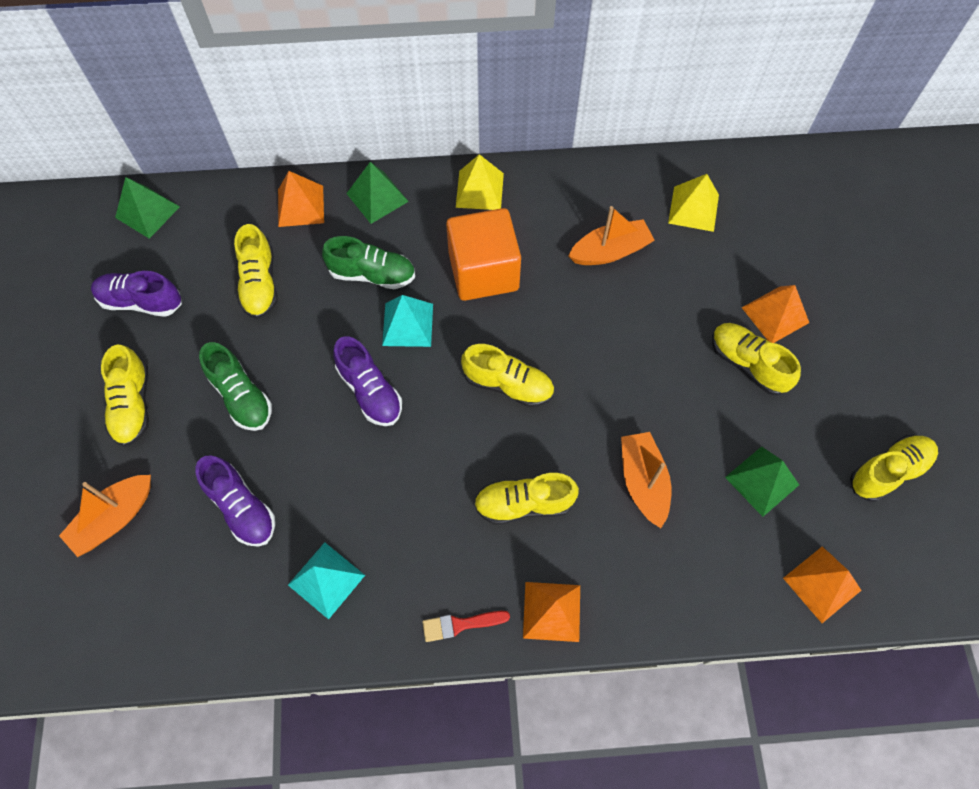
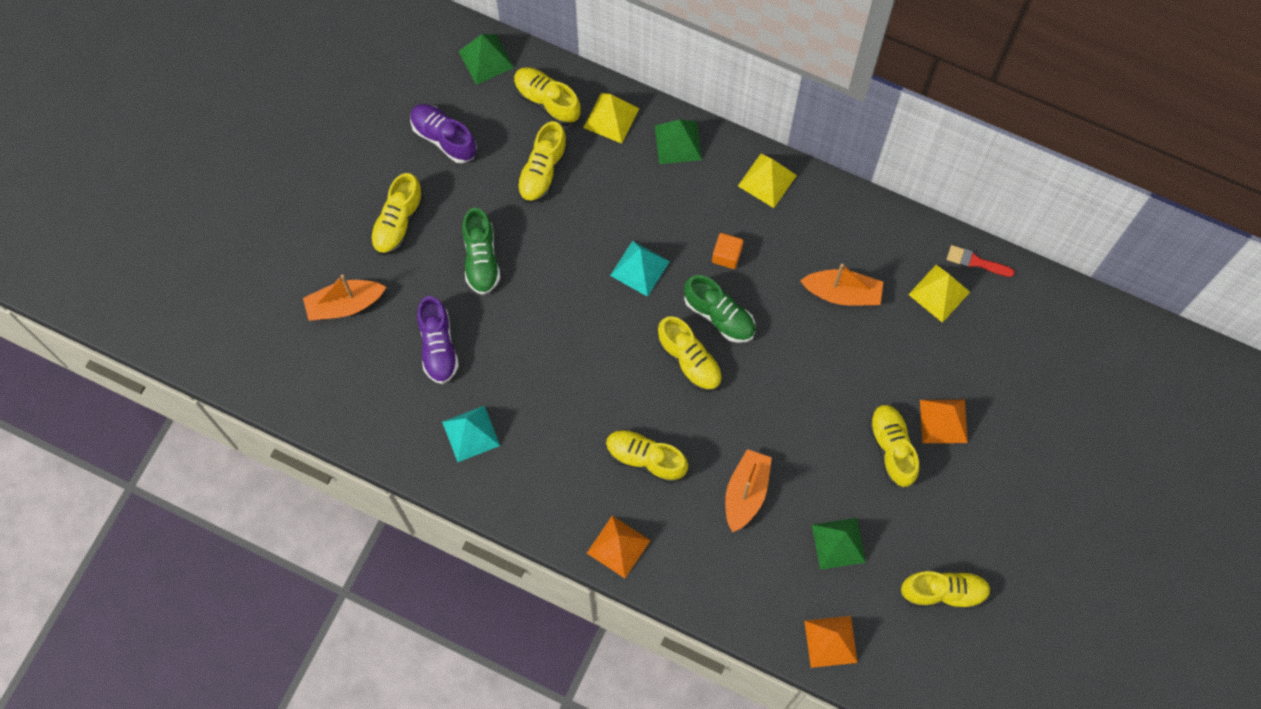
camera: 30 degrees right, 5 degrees up
(229, 220) = (547, 101): none -> yellow shoe
(300, 206) = (611, 118): orange pyramid -> yellow pyramid
(370, 391) = (580, 307): purple shoe -> none
(372, 274) = (635, 210): green shoe -> green shoe (719, 315)
(460, 624) = (548, 518): red brush -> red brush (976, 262)
(483, 271) = (726, 255): orange cube -> orange cube, size x0.44

